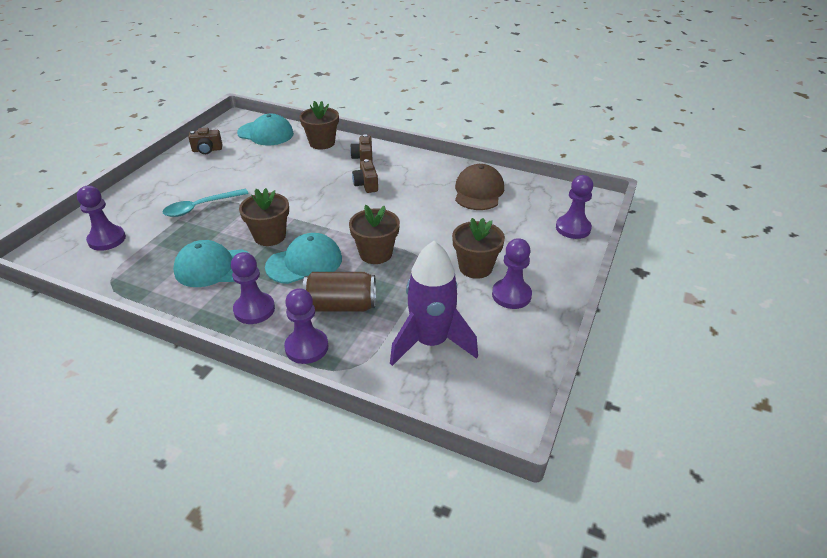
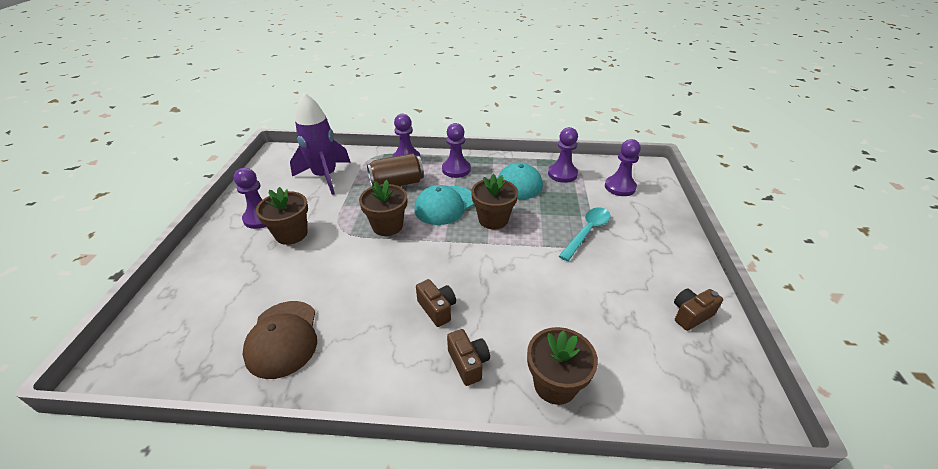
camera: 160 degrees right, 0 degrees up
(266, 133) = (661, 382): turquoise cap -> none
(573, 228) = (169, 306): purple pawn -> purple pawn (562, 174)

